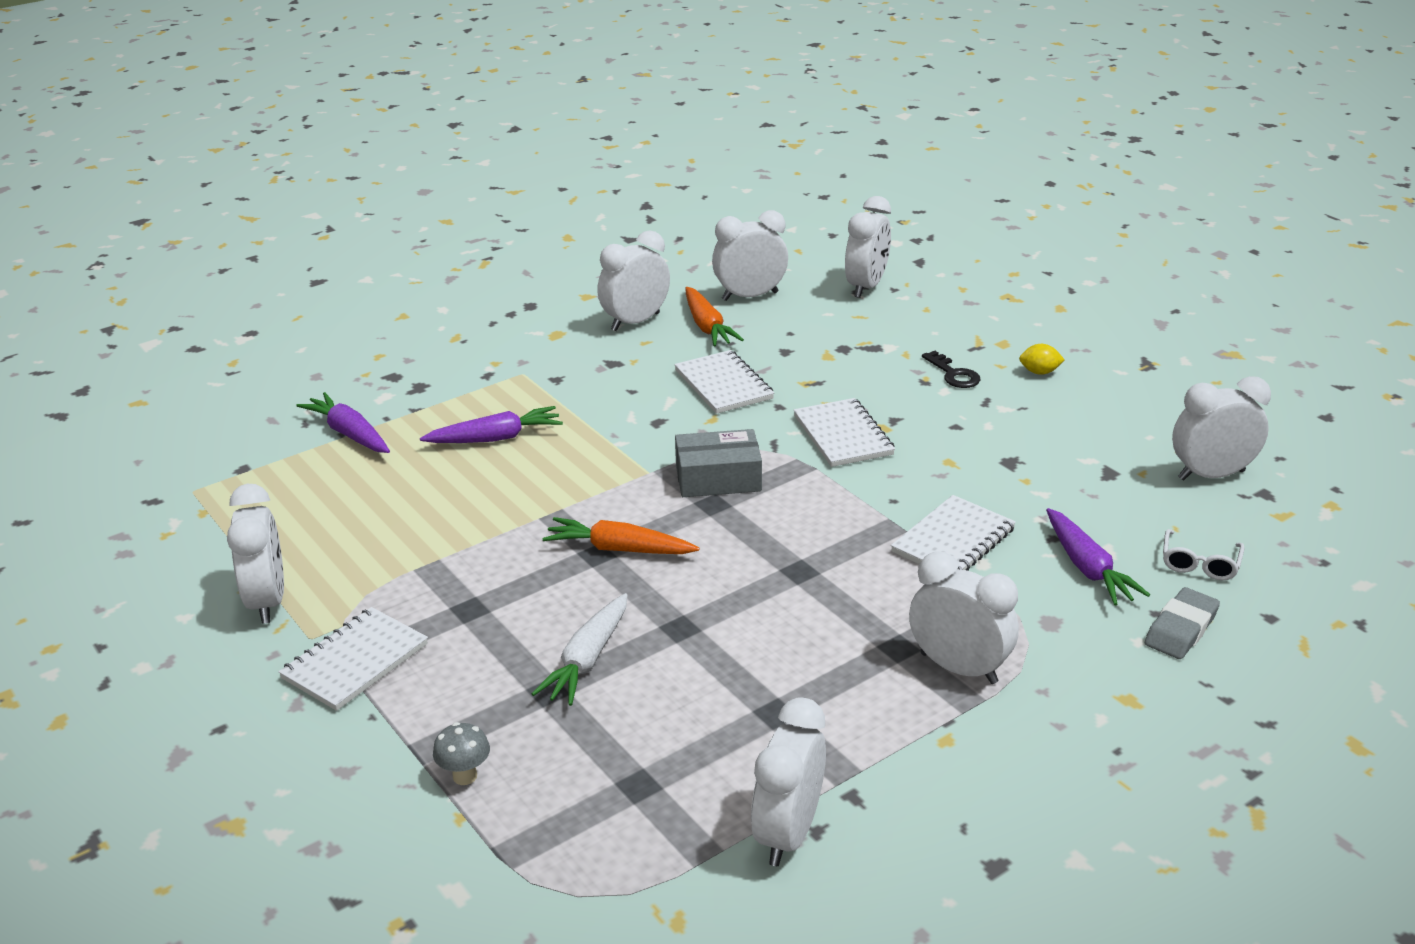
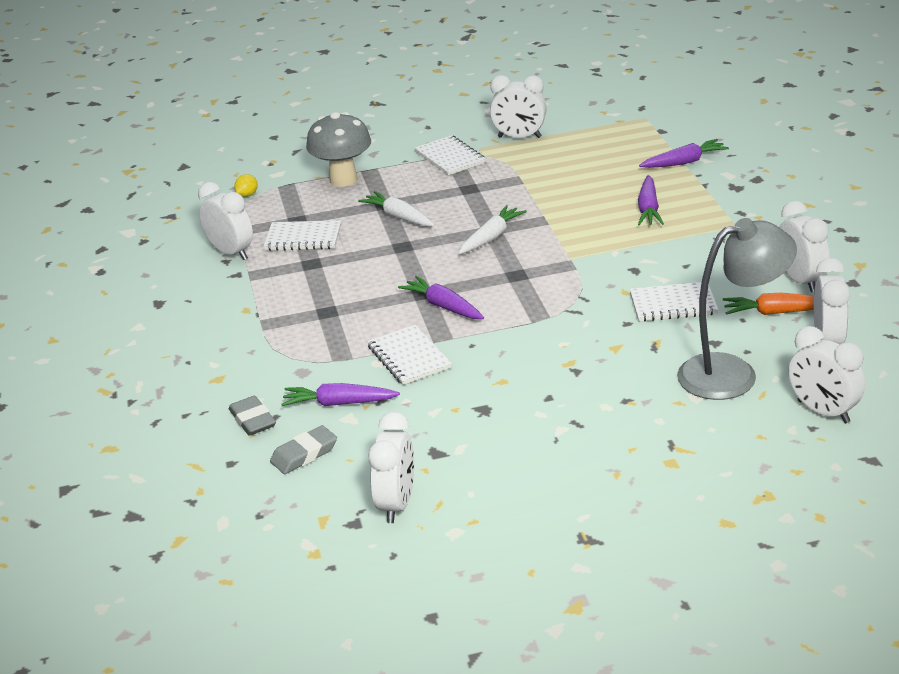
camera: 115 degrees right, 0 degrees up
(465, 776) = (343, 180): grey mushroom -> grey mushroom, size x2.32
(619, 549) = (491, 237): orange carrot -> white carrot
(718, 478) = (545, 282): grey box -> none
(821, 544) = (443, 306): none -> purple carrot
(835, 334) = (732, 373): none -> grey lamp
(843, 435) = (567, 342): white notebook -> white notebook (303, 238)
(953, 374) = (630, 418): black key -> none
(958, 668) = (293, 327): white clock -> none
(1039, 372) = (607, 467): yellow lemon -> yellow lemon (247, 195)
(1200, 563) = (304, 454): white glasses -> grey eraser

